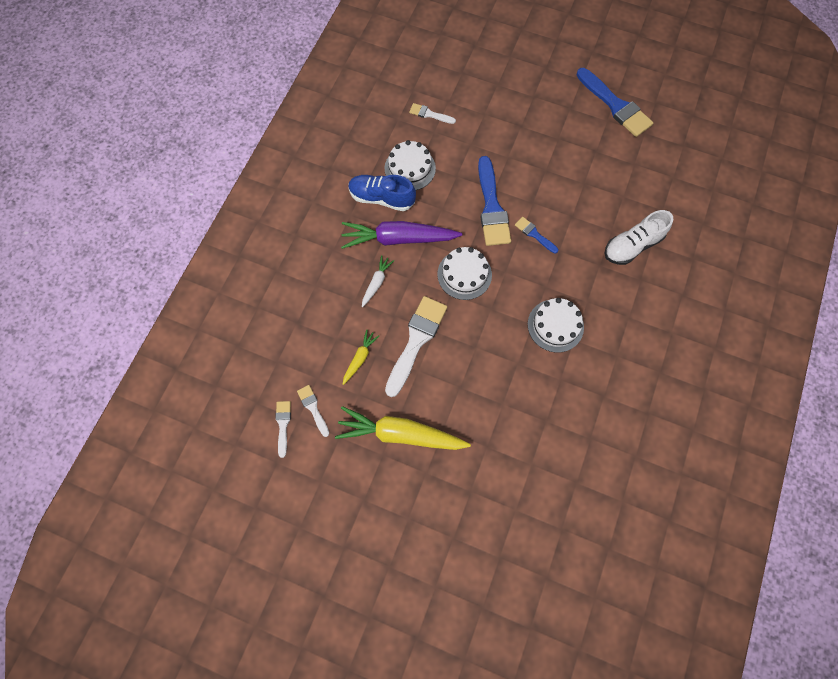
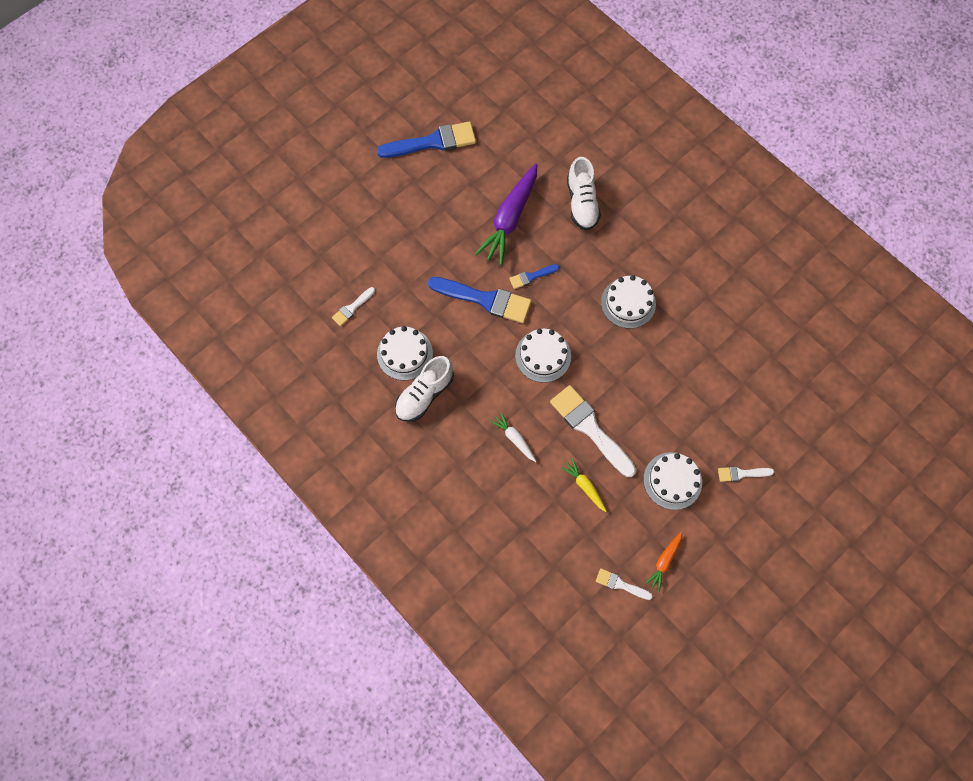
camera: 65 degrees left, 0 degrees up
(313, 408) = (616, 549): white brush -> white brush (742, 473)
(320, 456) = (664, 561): none -> orange carrot
(382, 198) = (425, 394): blue shoe -> white shoe
(398, 239) = (477, 398): purple carrot -> purple carrot (510, 219)
(400, 433) = (672, 480): yellow carrot -> white cake

